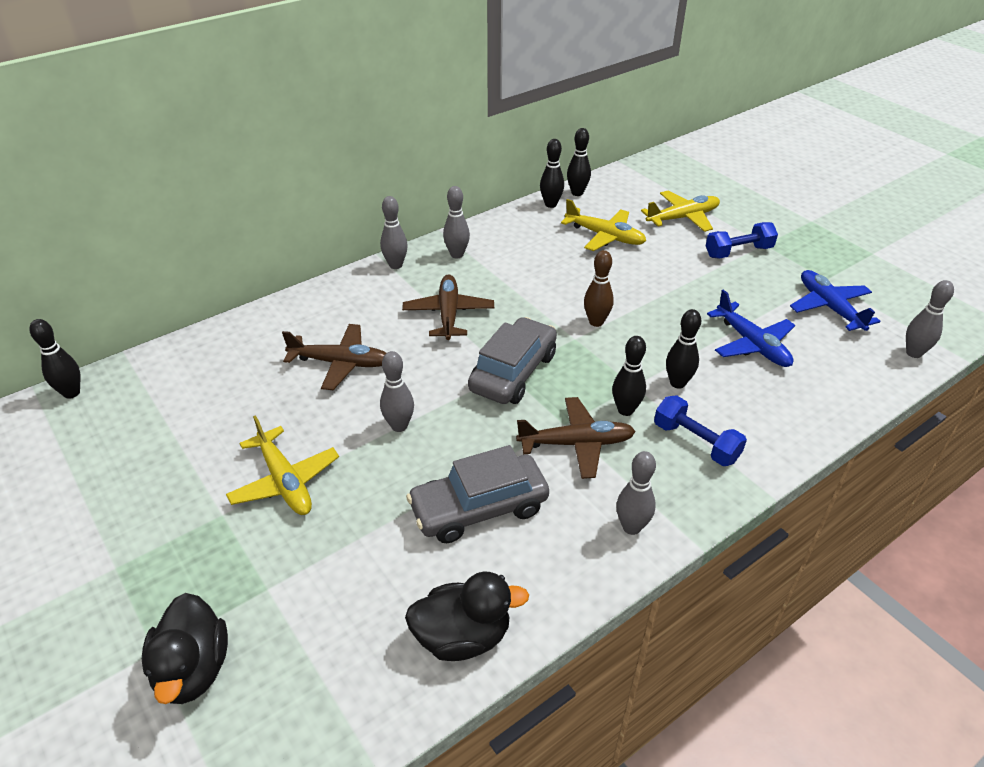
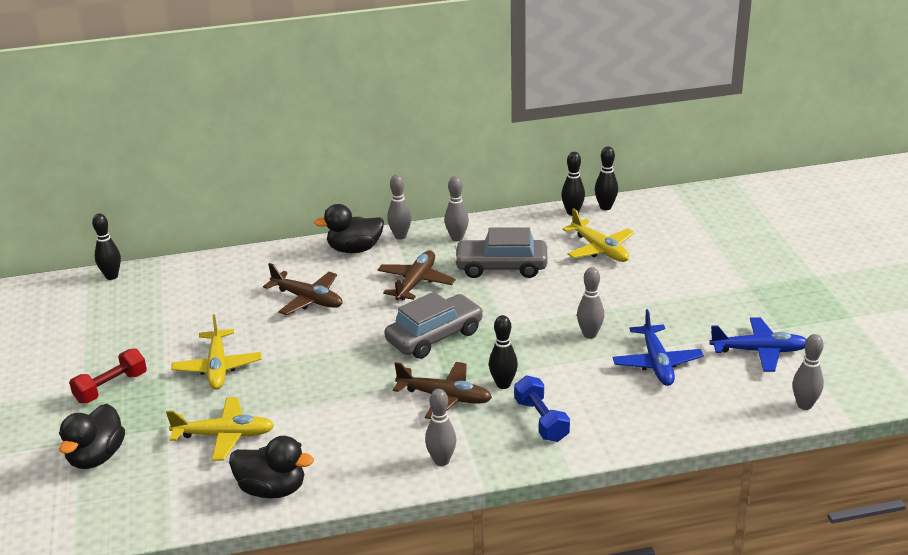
camera: 25 degrees right, 10 degrees down
(156, 552) = (111, 387): none -> red dumbbell
(355, 291) = (354, 249): none -> black duck
(399, 426) = (320, 352): grey bowling pin -> grey bowling pin (589, 334)
(479, 508) = (339, 419): grey car -> grey car (501, 267)
(596, 322) = (533, 315): brown bowling pin -> none
(677, 383) = (564, 376): black bowling pin -> none
(683, 218) = (688, 248): yellow plane -> yellow plane (225, 436)
(738, 252) = (715, 288): blue dumbbell -> none
(829, 307) = (759, 351): blue plane -> blue plane turned 90 degrees clockwise

